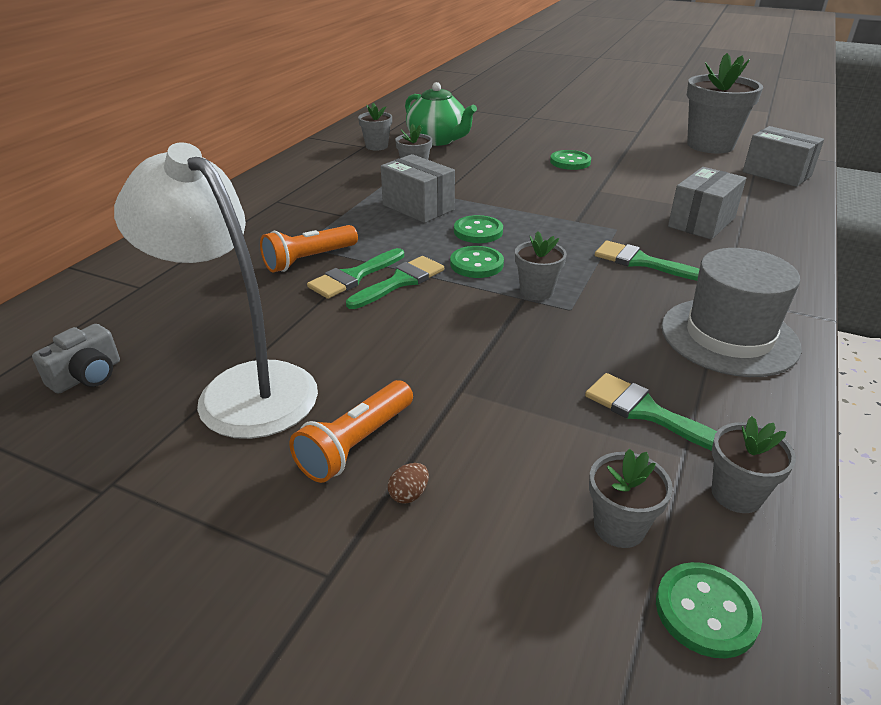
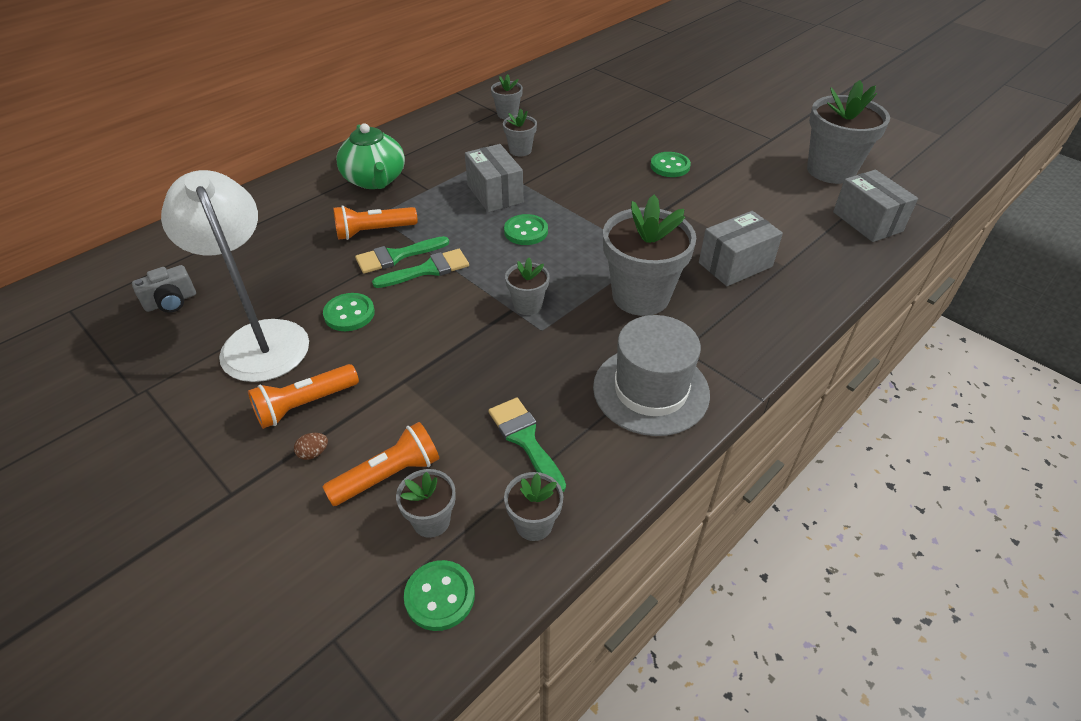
camera: 20 degrees right, 10 degrees up
(438, 140) = (567, 116): green teapot -> green teapot (375, 180)
(476, 264) = (499, 266): green button -> green button (349, 314)
(525, 493) = (388, 476): none -> orange flashlight
(641, 262) = (640, 296): green brush -> grey flower pot

